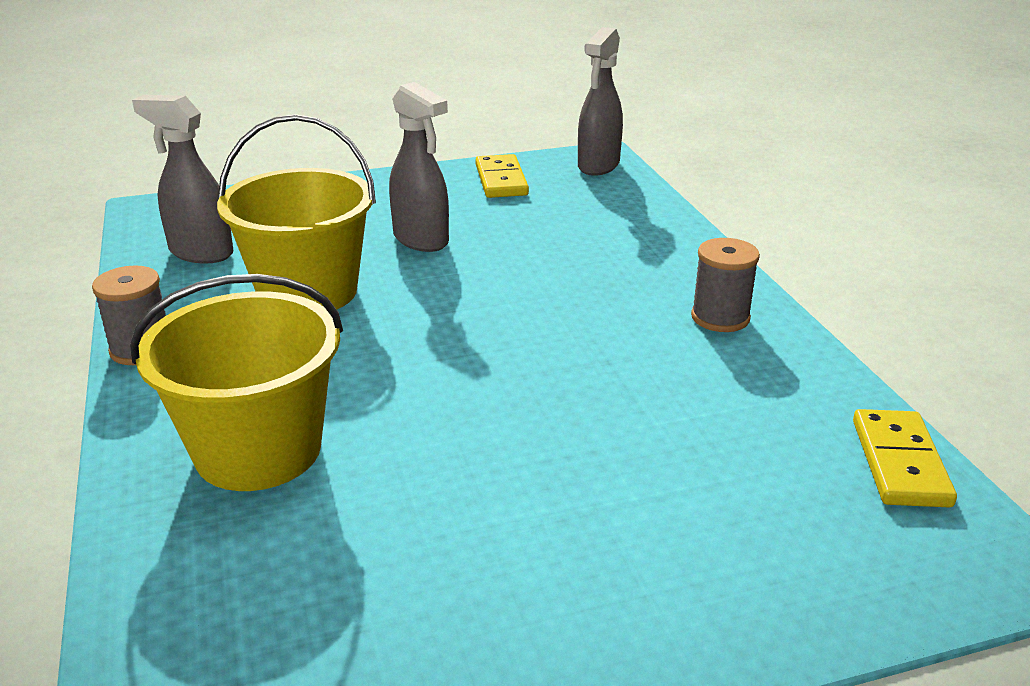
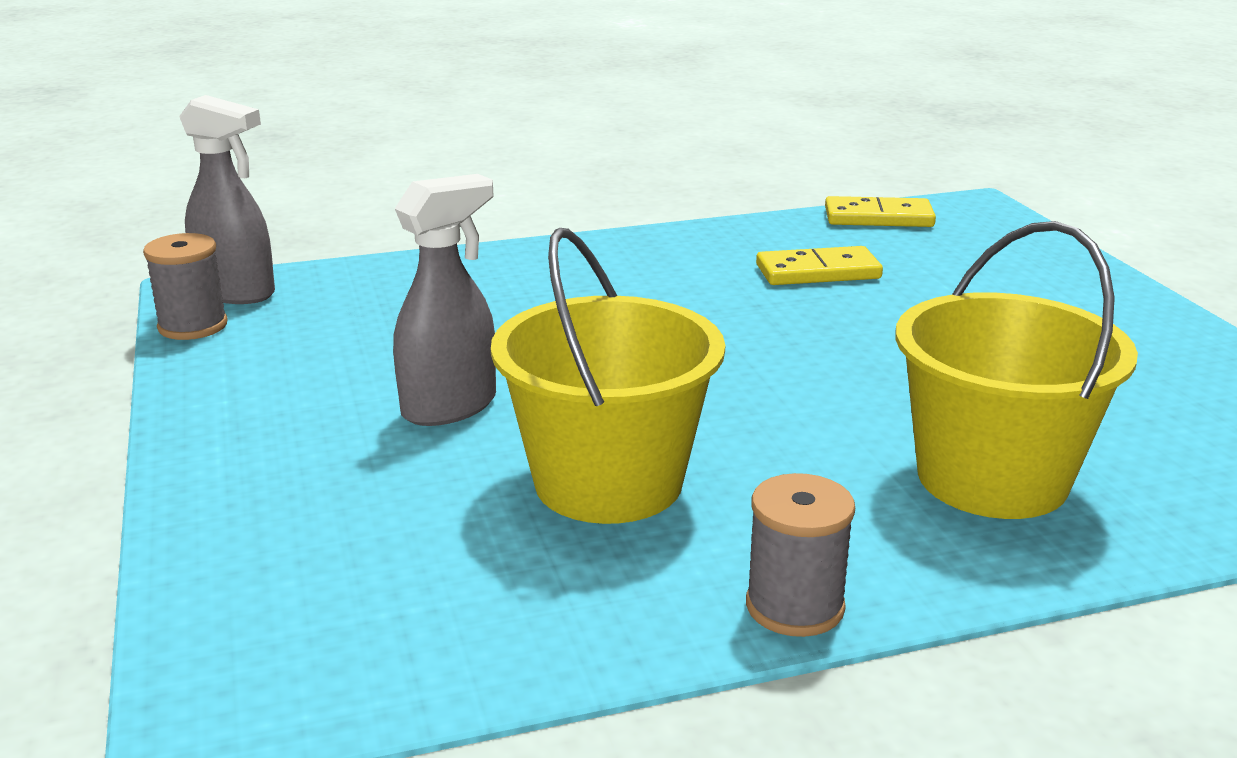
camera: 90 degrees left, 5 degrees down
(200, 252) = (455, 604): grey spray bottle -> none
(501, 180) = (253, 355): yellow domino -> yellow domino (818, 272)
(720, 317) = (665, 255): grey spool -> grey spool (193, 326)

